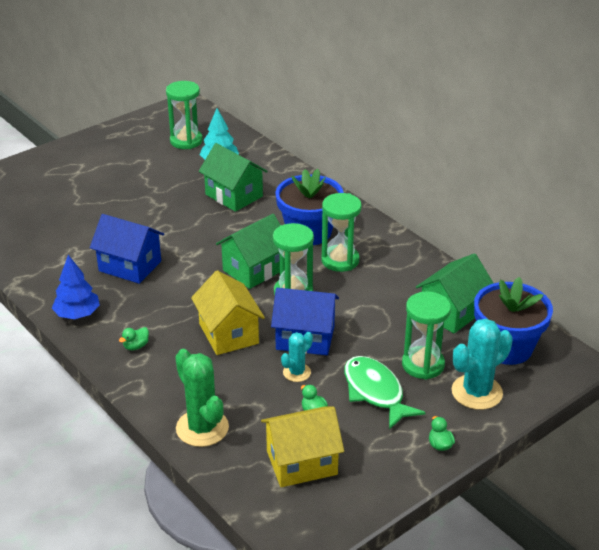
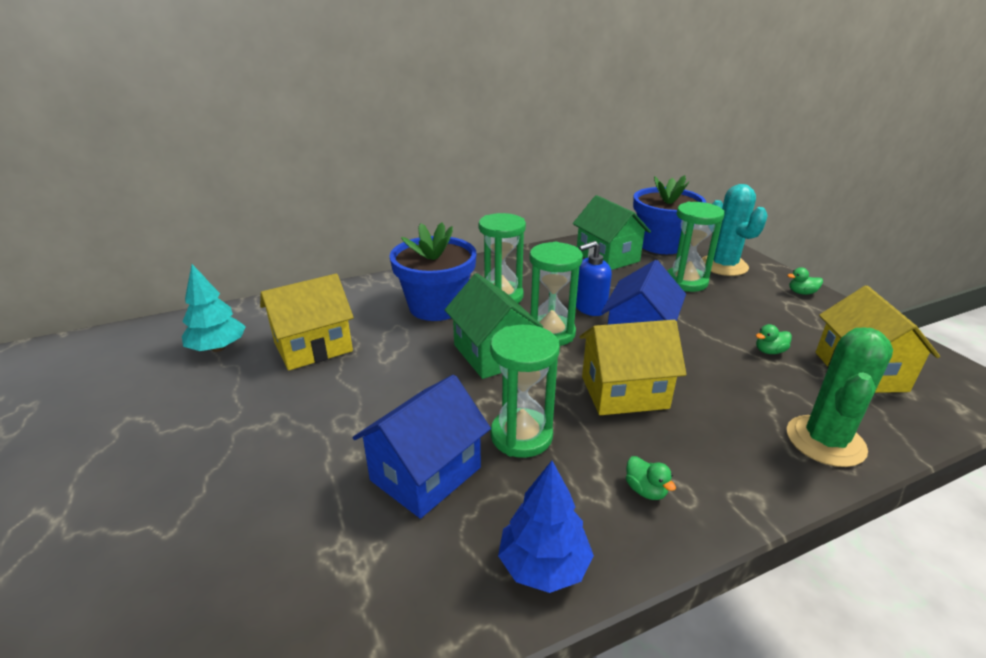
camera: 75 degrees left, 5 degrees down
(186, 141) = (123, 370): green hourglass -> green hourglass (521, 436)
(202, 428) = (825, 441): green cactus -> green cactus turned 45 degrees counterclockwise
(234, 195) = (313, 347): green house -> yellow house
(297, 372) = (702, 352): turquoise cactus -> none
(343, 309) = (590, 308): none -> blue soap dispenser
(375, 392) = (730, 311): green fish -> none

